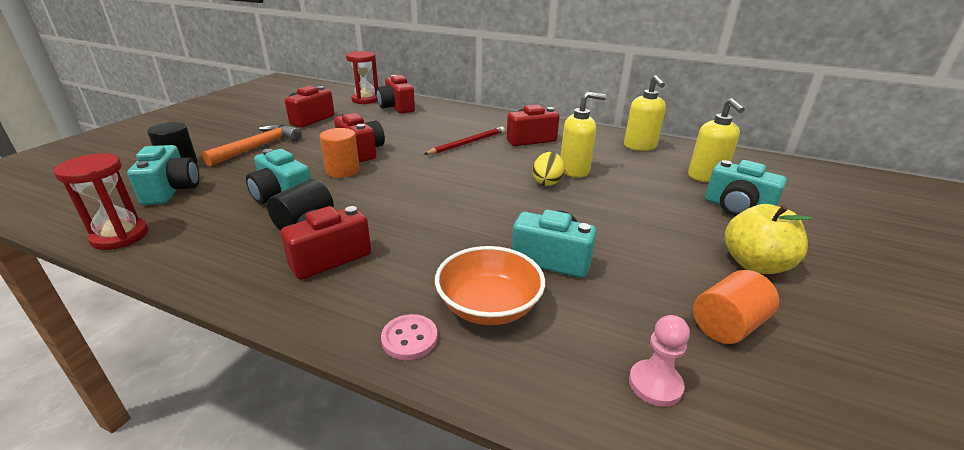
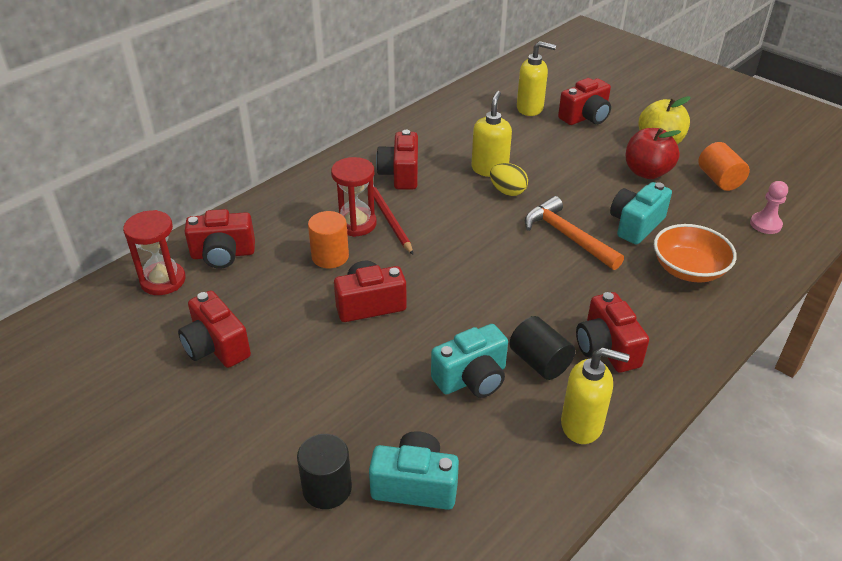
camera: 70 degrees left, 10 degrees up
(120, 236) = (525, 516): red hourglass -> red hourglass (356, 224)
(258, 147) = (302, 403): orange hammer -> orange hammer (567, 236)
(342, 171) = (421, 325): orange cylinder -> orange cylinder (330, 256)
(409, 338) = (719, 313): pink button -> none
(640, 146) = (454, 116): yellow soap dispenser -> yellow soap dispenser (582, 425)
(672, 259) = (647, 172): none -> red apple
(737, 208) = (585, 117): turquoise camera -> red camera

